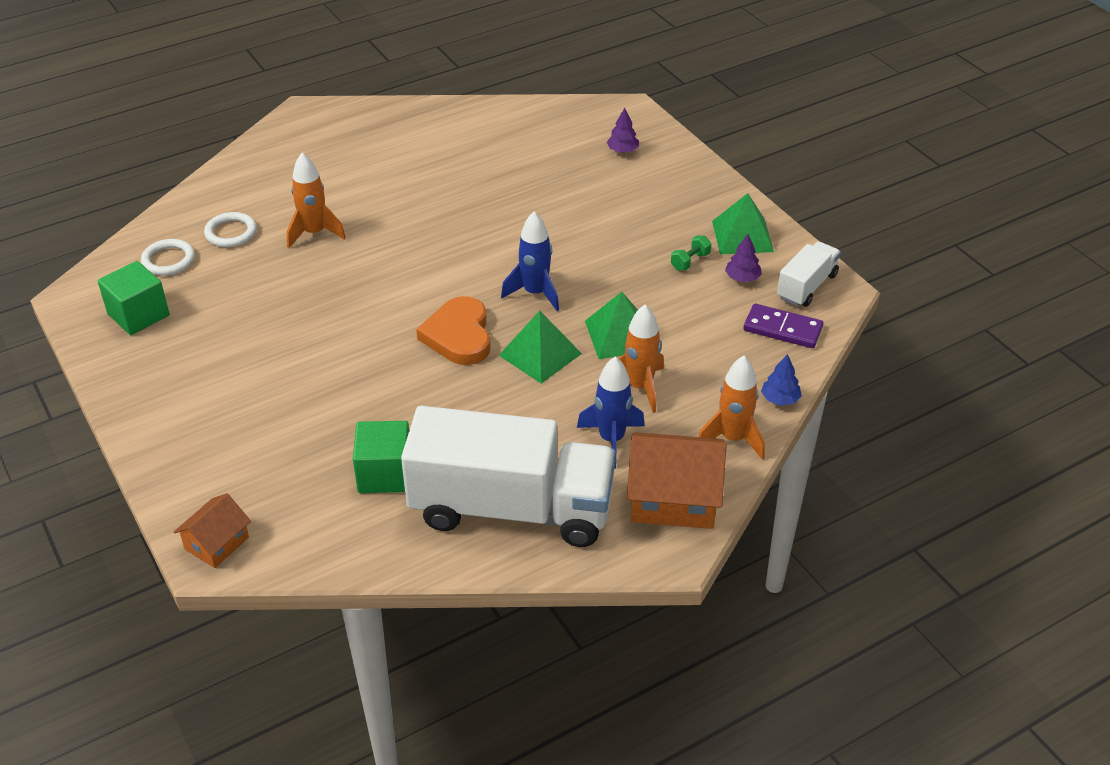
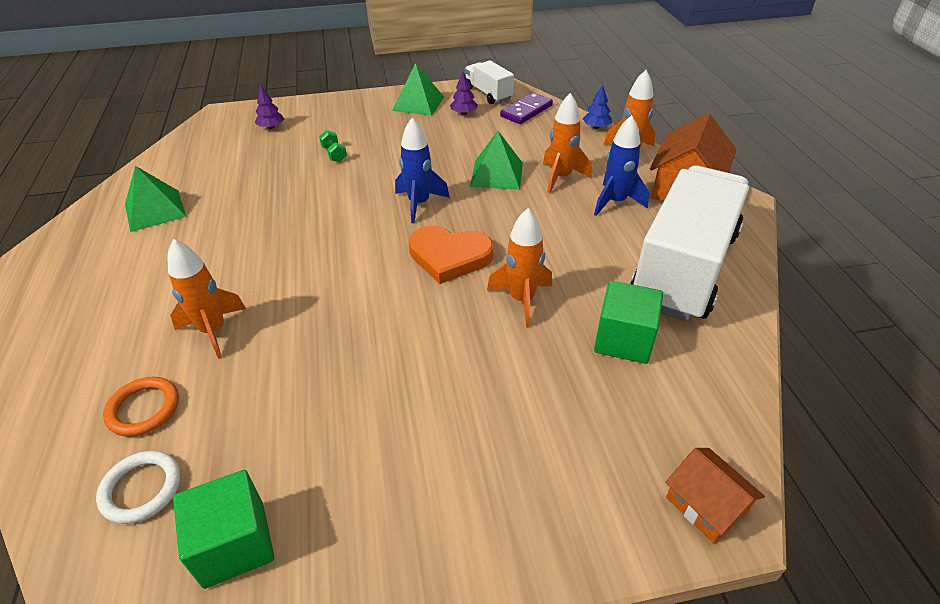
camera: 70 degrees left, 0 degrees up
(231, 233) = (144, 409): white ring -> orange ring
(415, 397) = (522, 300): none -> orange rocket
(540, 354) = (499, 216): green pyramid -> green pyramid (155, 210)
(690, 261) = (431, 128): green dumbbell -> green dumbbell (334, 154)

